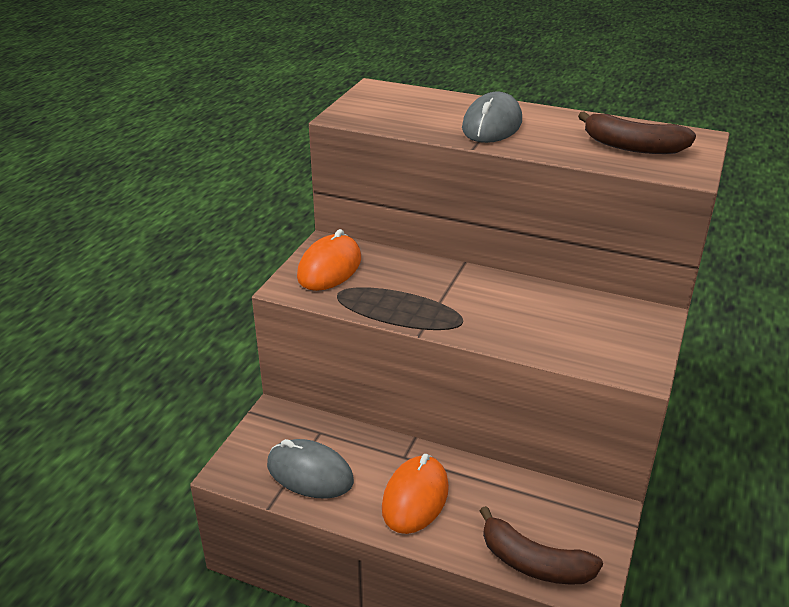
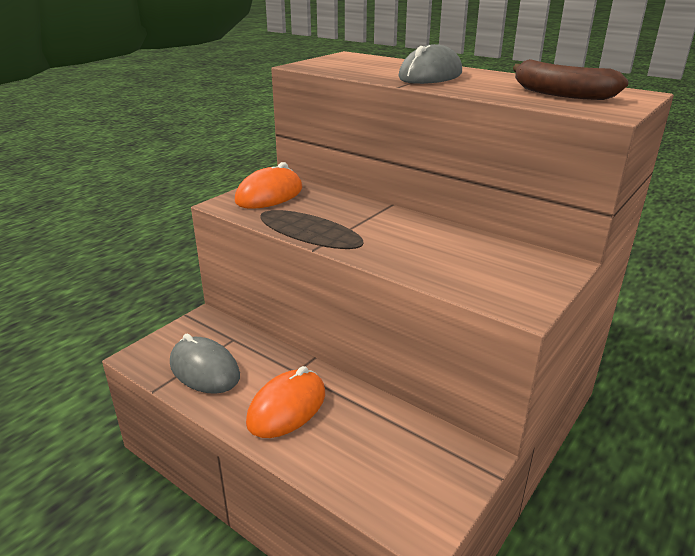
camera: 15 degrees right, 5 degrees down
(534, 563) = (374, 492): brown banana -> none

